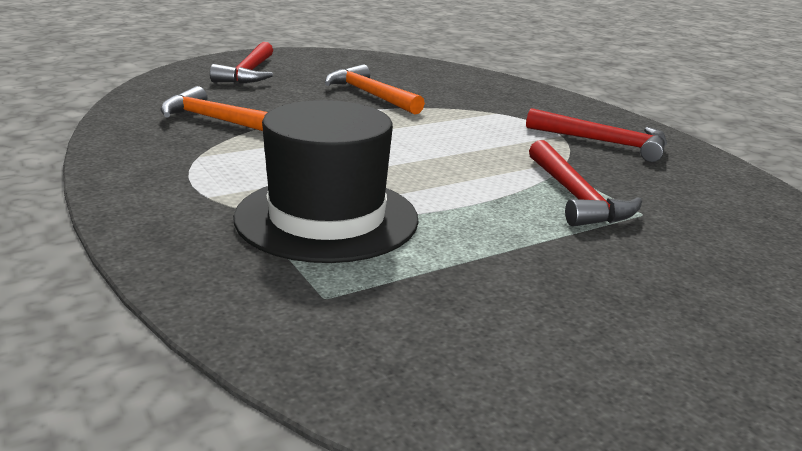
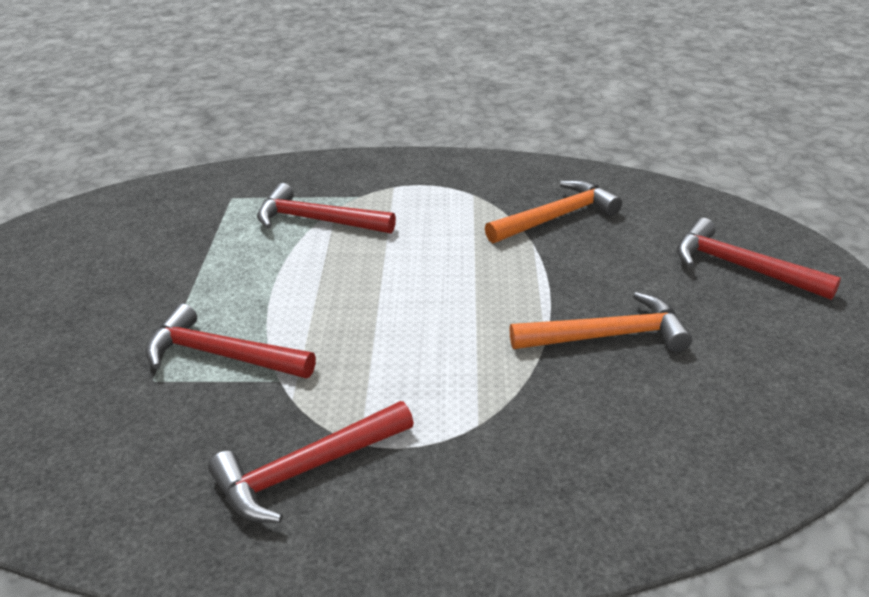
camera: 125 degrees right, 10 degrees up
(327, 218) = (317, 221): black hat -> red hammer

